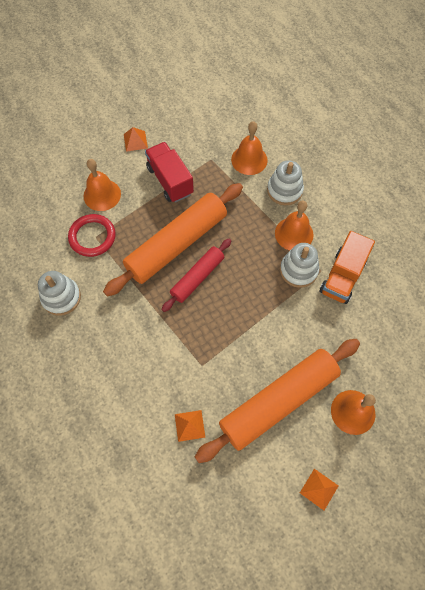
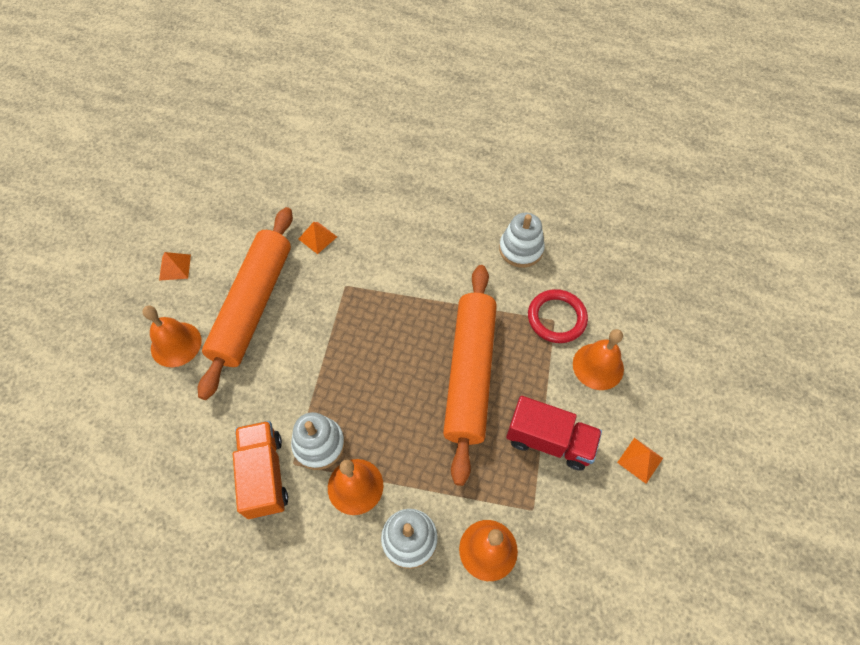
camera: 140 degrees right, 5 degrees down
(197, 277) = (418, 357): red rolling pin -> none

